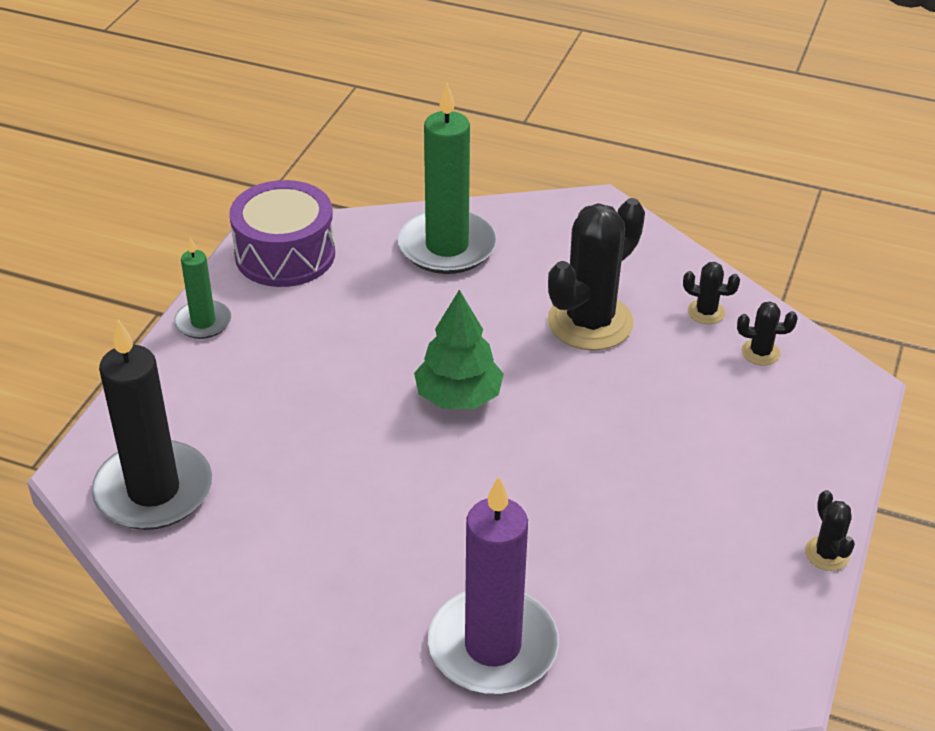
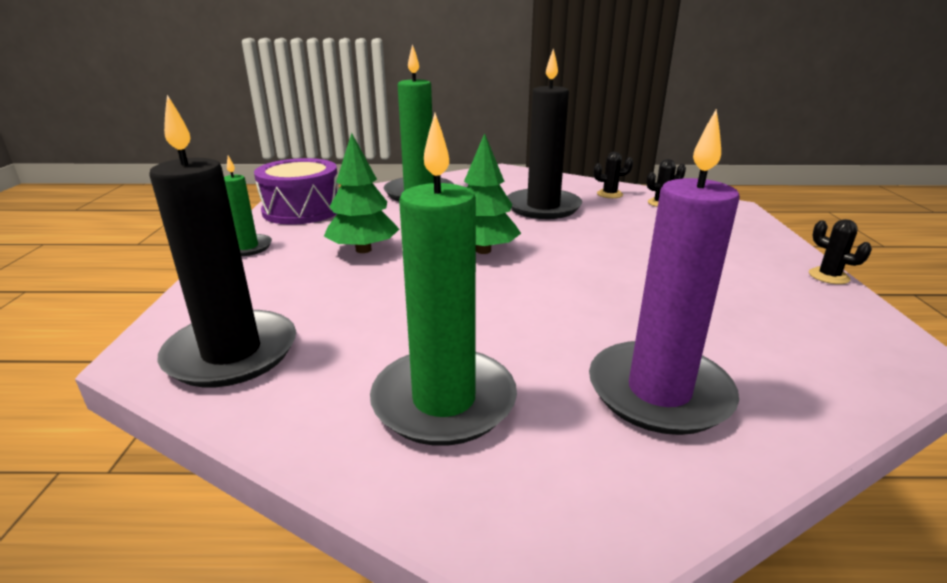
camera: 20 degrees left, 15 degrees down
(307, 599) = (444, 401): none -> green candle
(326, 360) = (363, 250): none -> green tree
(590, 322) = (543, 207): black cactus -> black candle

